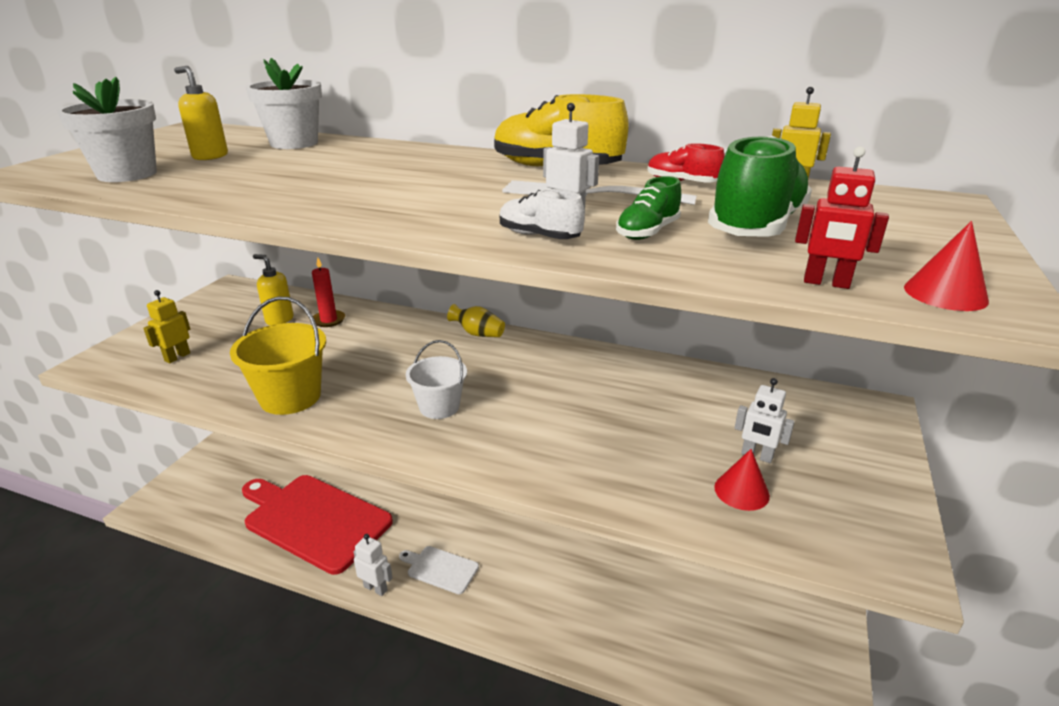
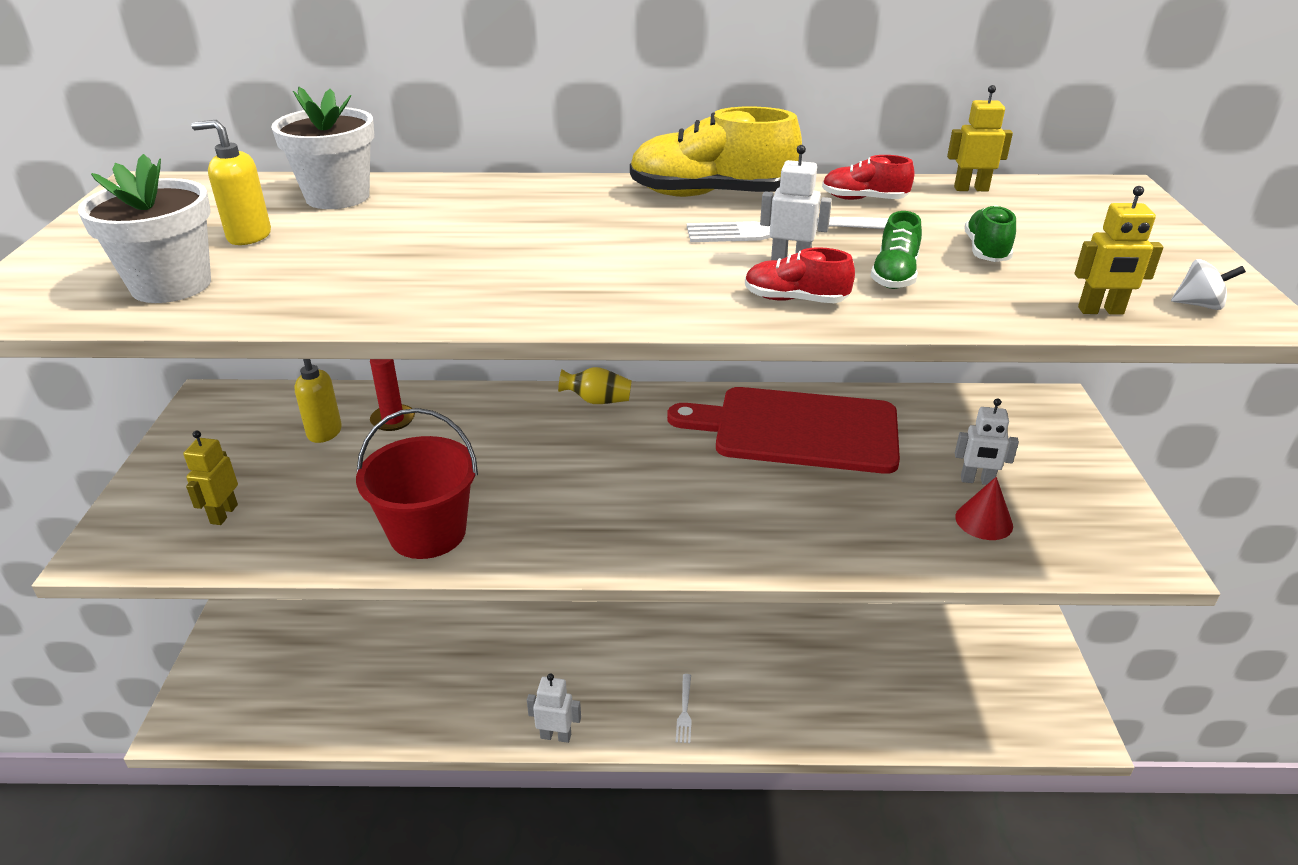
camera: 20 degrees left, 5 degrees up
(290, 397) = (428, 533): yellow bucket -> red bucket
(314, 520) = (427, 679): red cutting board -> red cutting board (797, 430)
(439, 407) = (619, 503): white bucket -> none
(440, 569) = (618, 692): white cutting board -> none
(482, 599) = (684, 711): none -> white fork
(539, 236) = (795, 300): white shoe -> red shoe
(756, 227) = (986, 251): green shoe -> green shoe, size x0.52
(826, 283) = (1101, 311): red robot -> yellow robot
(945, 294) = (1199, 305): red cone -> white spinning top

